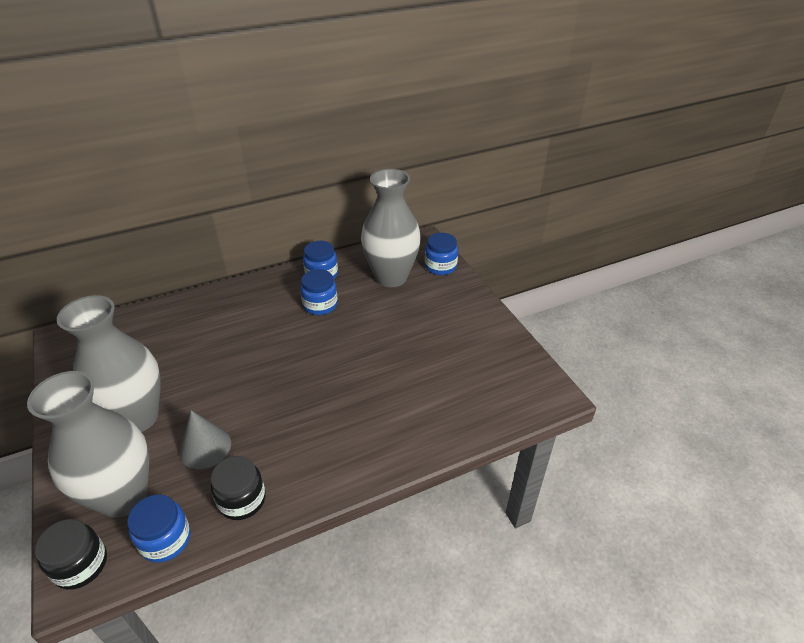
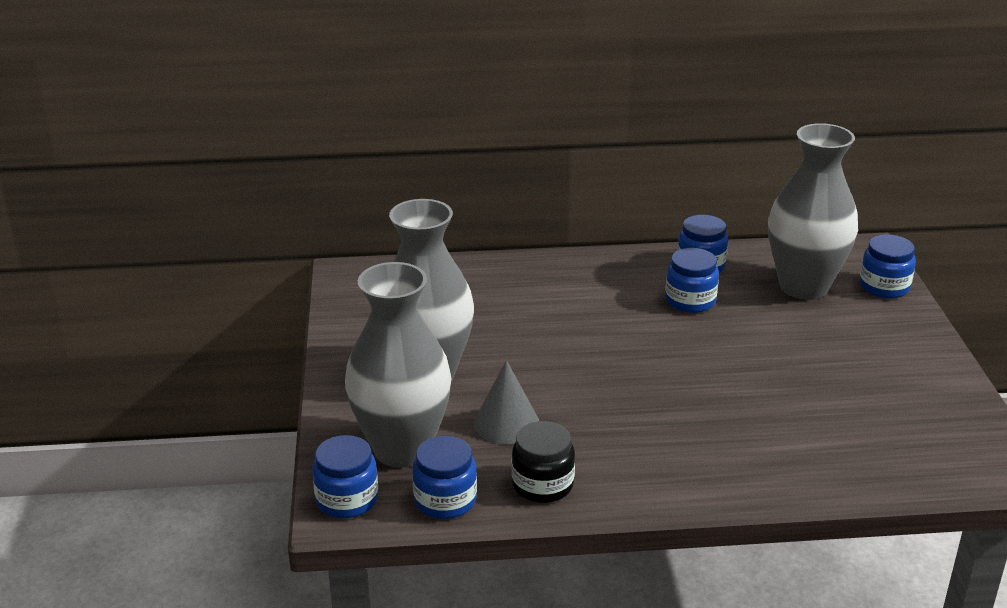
camera: 20 degrees right, 10 degrees down
(81, 565) = (347, 499): black jar -> blue jar

